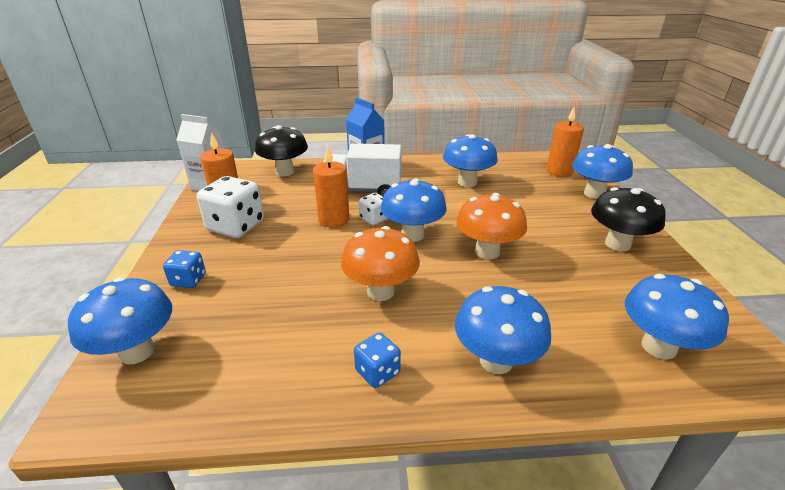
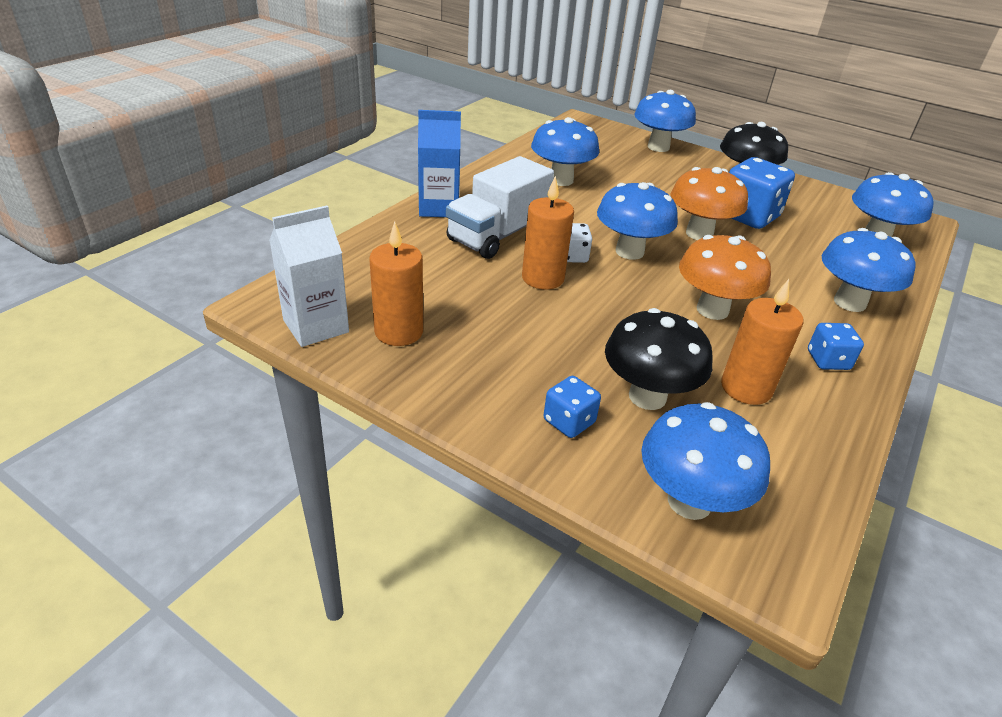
camera: 55 degrees left, 5 degrees up
(236, 226) = (472, 345): white dice -> none
(285, 172) = (365, 260): black mushroom -> black mushroom (647, 396)
(559, 171) = (599, 137): orange candle -> orange candle (746, 388)
(559, 264) = (748, 216): none -> blue dice

